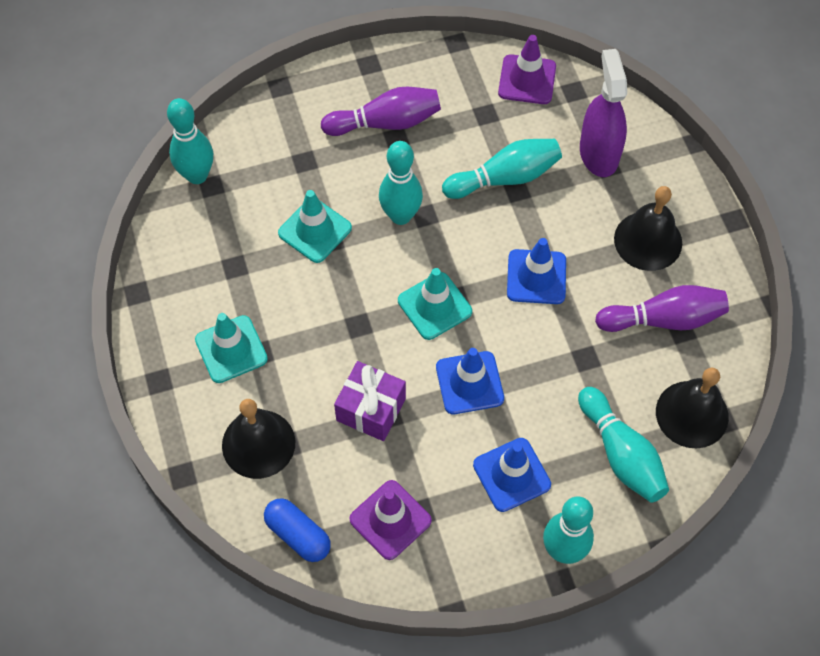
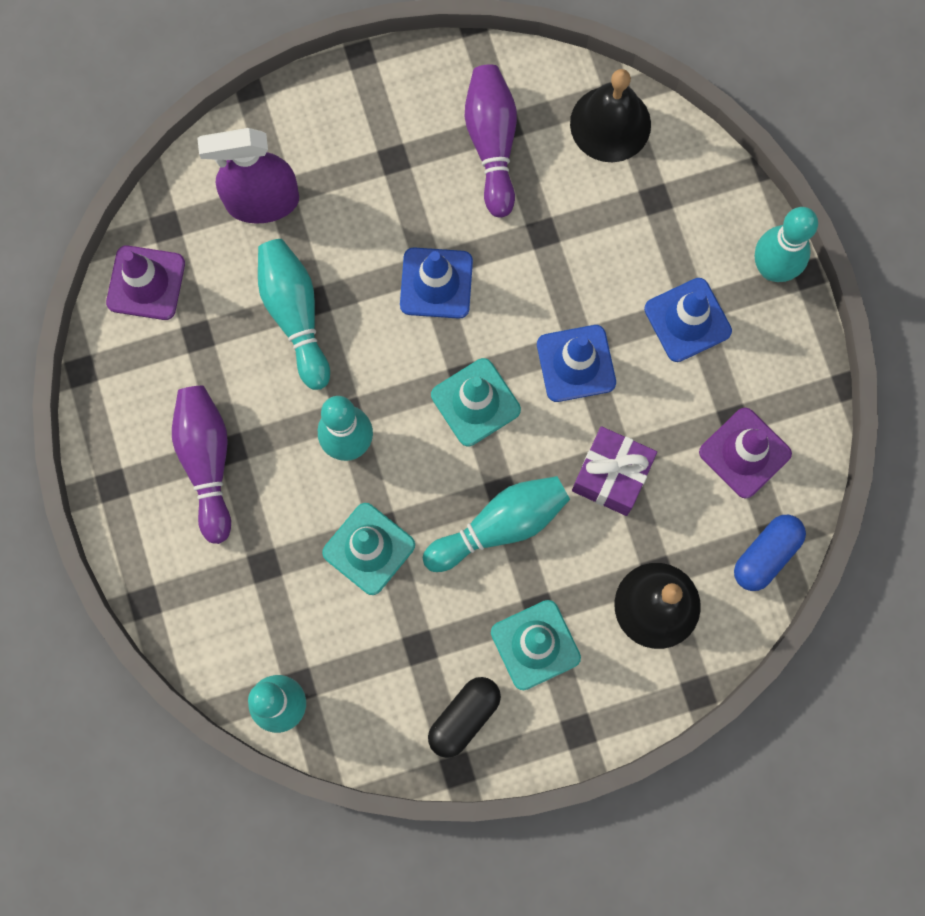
camera: 90 degrees left, 15 degrees up
(177, 297) = (464, 717): none -> black capsule
(621, 454) = (659, 202): turquoise bowling pin -> turquoise bowling pin (500, 526)
(648, 241) = (387, 153): black bell -> none

